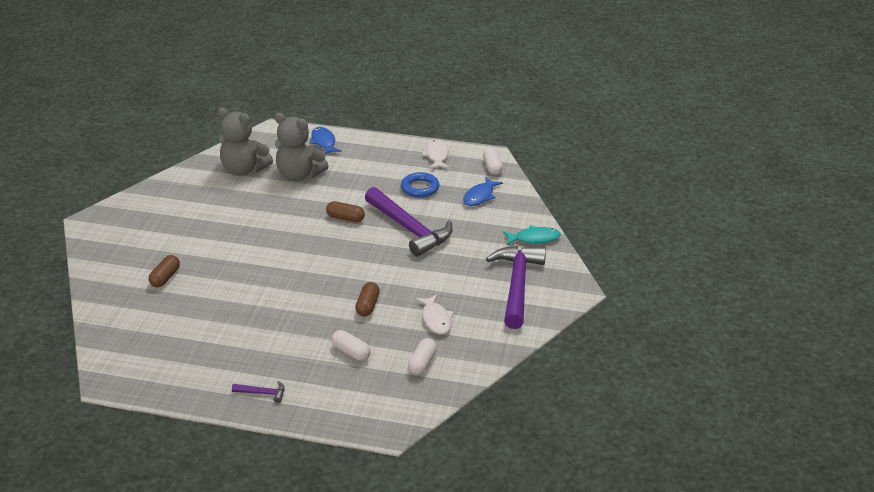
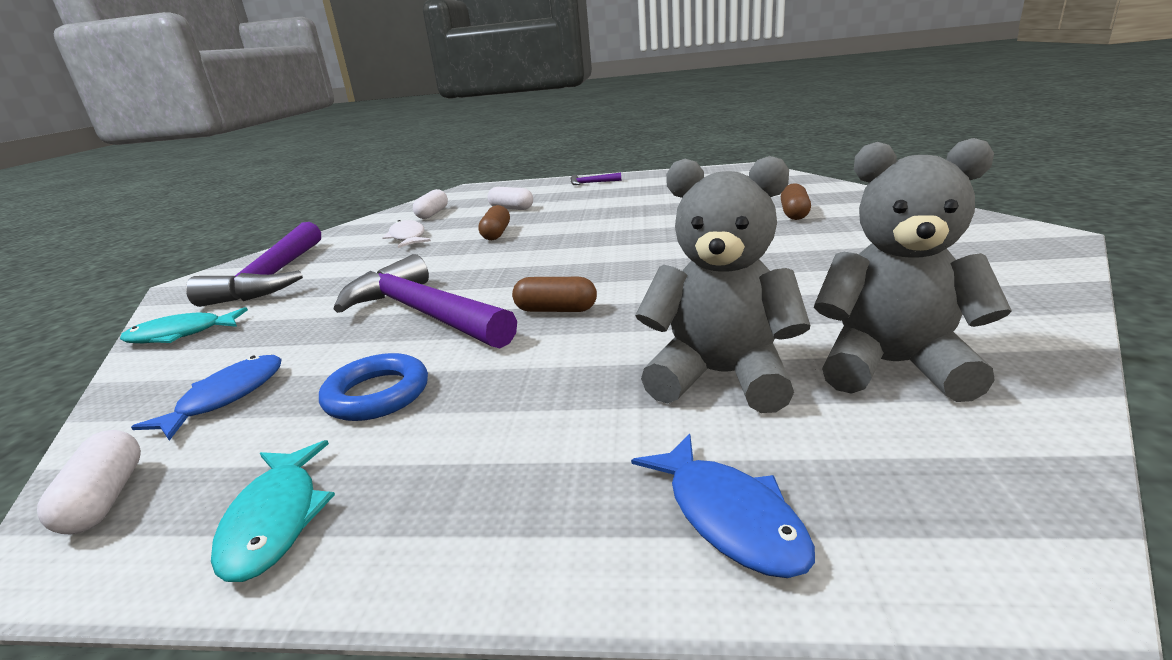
camera: 175 degrees right, 10 degrees down
(436, 156) = (275, 520): white fish -> turquoise fish

